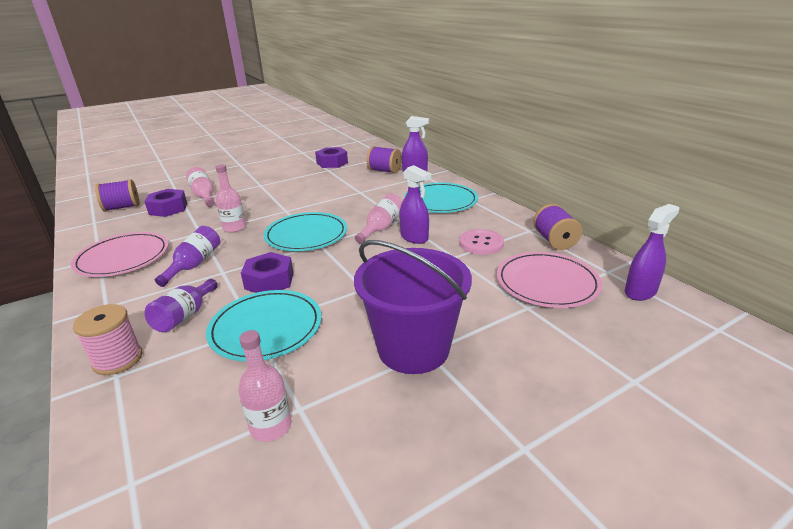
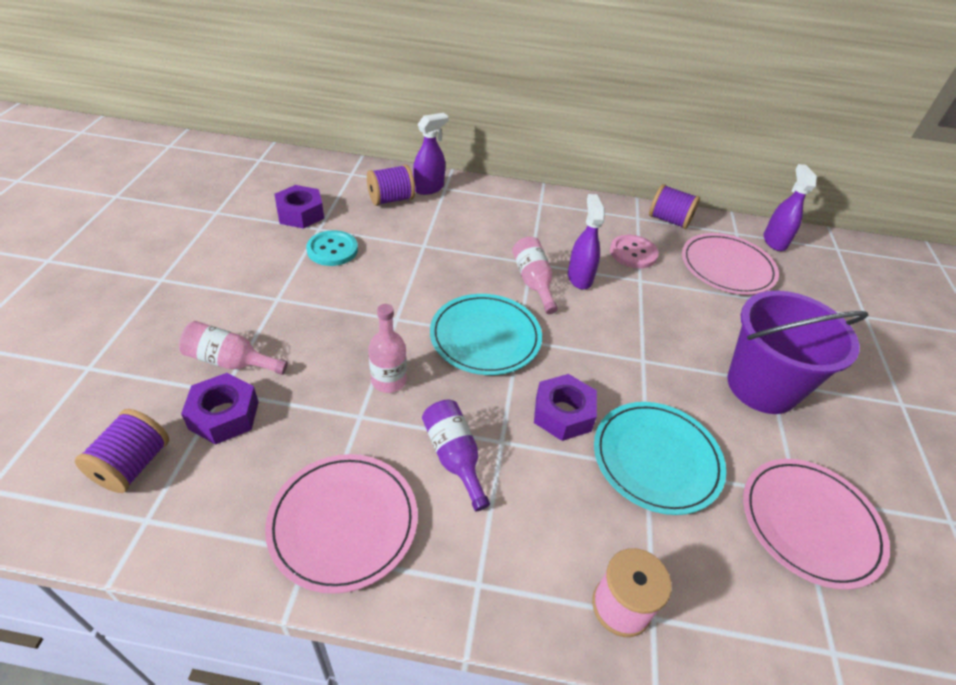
camera: 55 degrees left, 15 degrees up
(185, 316) = (577, 513): purple bottle -> none
(271, 426) = (810, 523): pink bottle -> pink plate
(316, 178) = (332, 250): none -> turquoise button
(414, 238) = (579, 278): purple spray bottle -> purple spray bottle turned 90 degrees counterclockwise
(441, 201) = (521, 218): turquoise plate -> none

